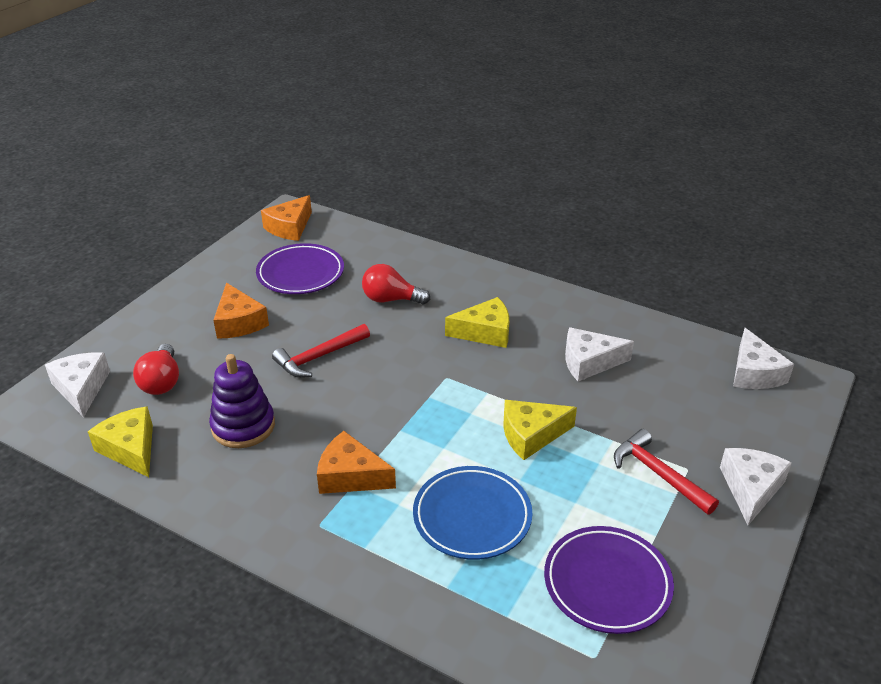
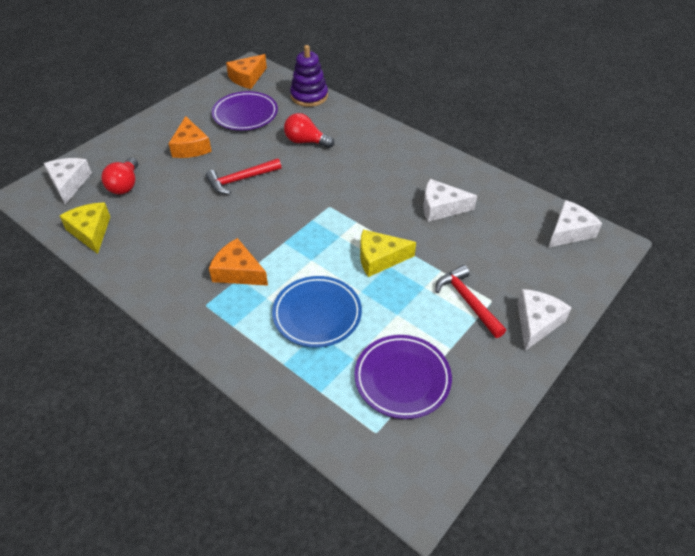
camera: 10 degrees right, 10 degrees up
(243, 426) = (172, 225): purple stacking toy -> purple stacking toy (309, 96)
(485, 332) = (368, 175): yellow cheese -> none
(754, 373) = (569, 231): white cheese -> white cheese turned 135 degrees counterclockwise

